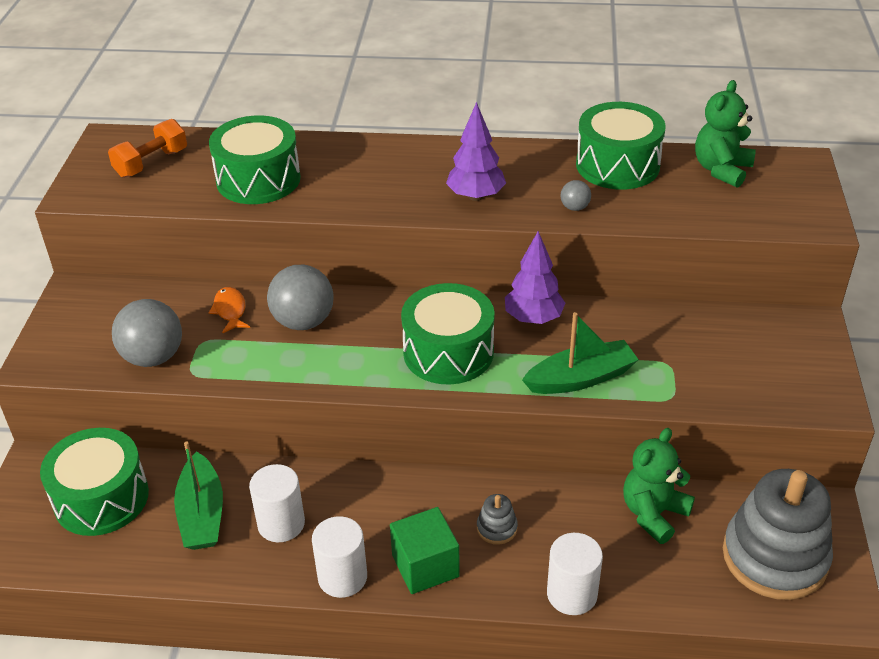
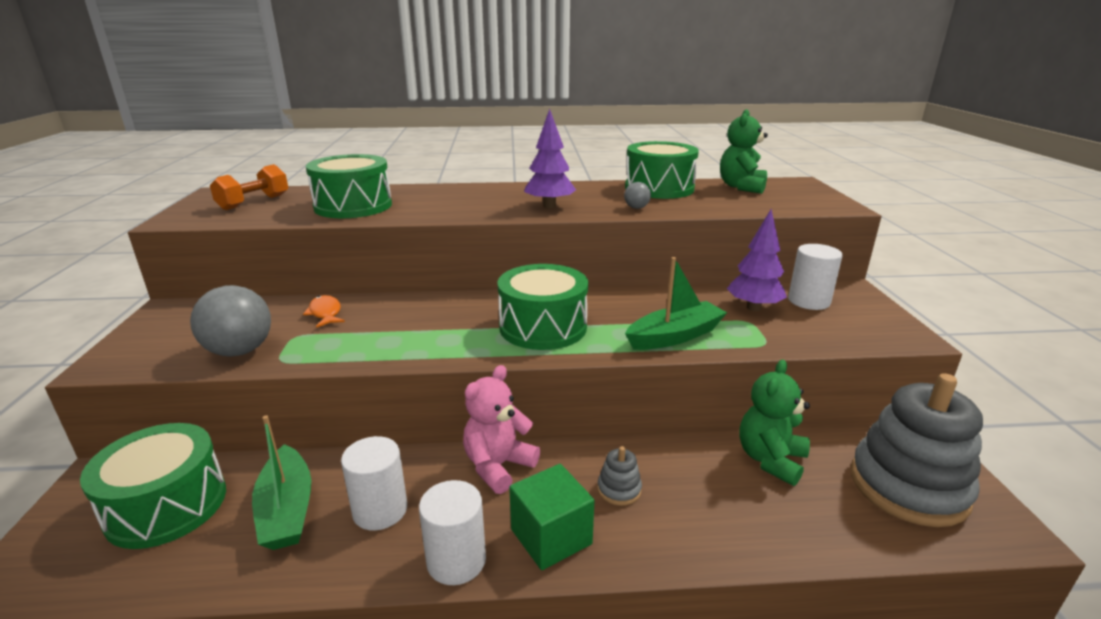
camera: 10 degrees left, 15 degrees down
(303, 322) = (398, 316): grey ball -> none
(390, 491) = (498, 466): none -> pink teddy bear
(533, 318) = (614, 300): purple tree -> purple tree (753, 308)
(572, 594) = (723, 548): white cylinder -> white cylinder (808, 301)

